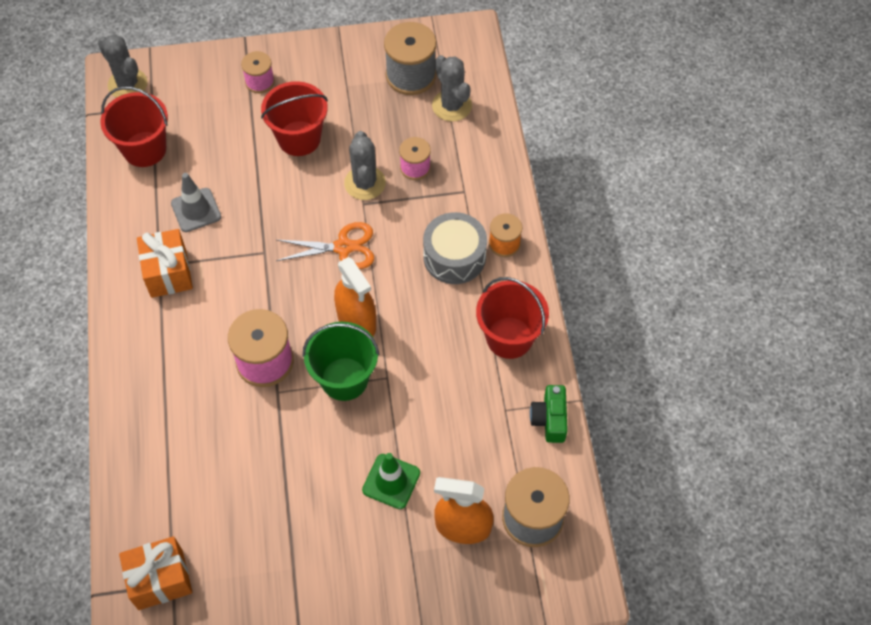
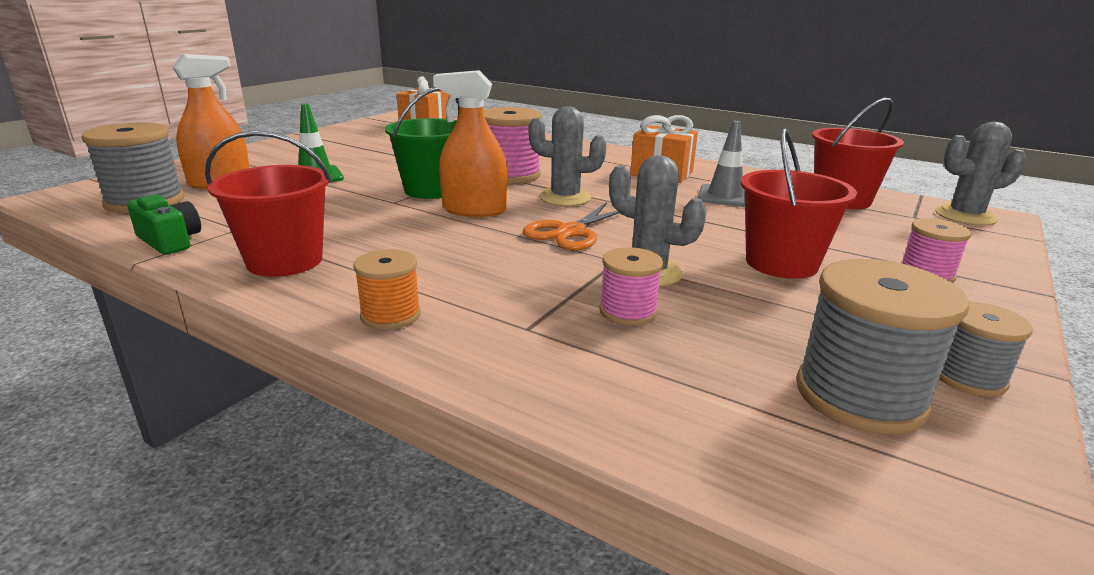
camera: 130 degrees right, 35 degrees down
(365, 51) = (968, 377): none -> grey spool
(452, 106) = (730, 403): grey cactus -> grey cactus (565, 198)
(454, 257) = (442, 277): grey drum -> none

